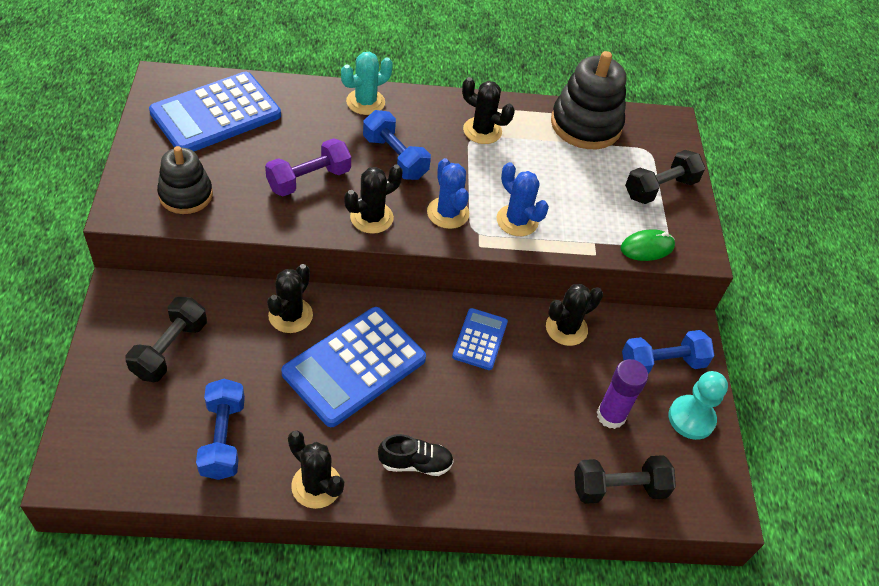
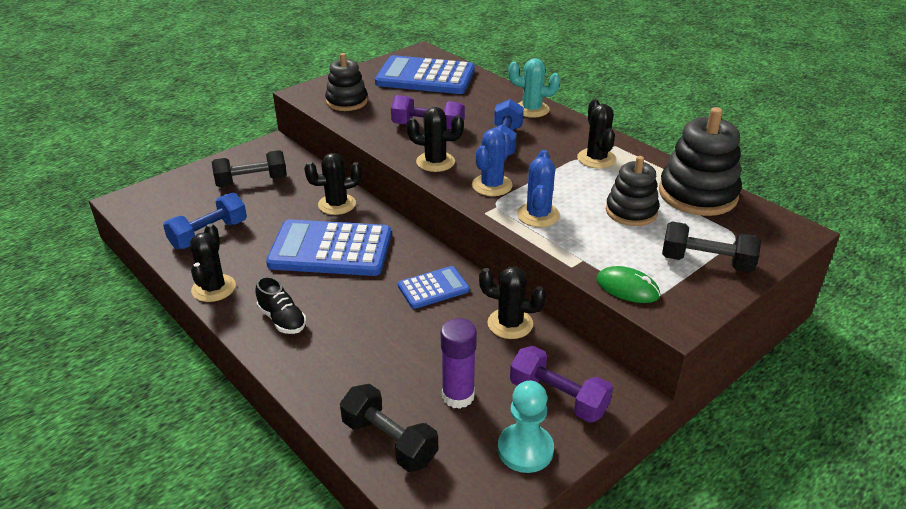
camera: 55 degrees right, 15 degrees down
(568, 172) = (631, 211): none -> black stacking toy
(662, 363) = (558, 398): blue dumbbell -> purple dumbbell

